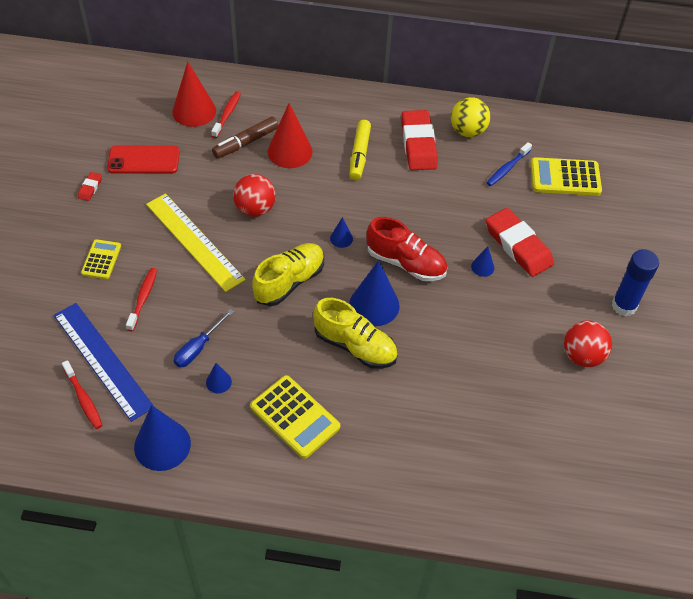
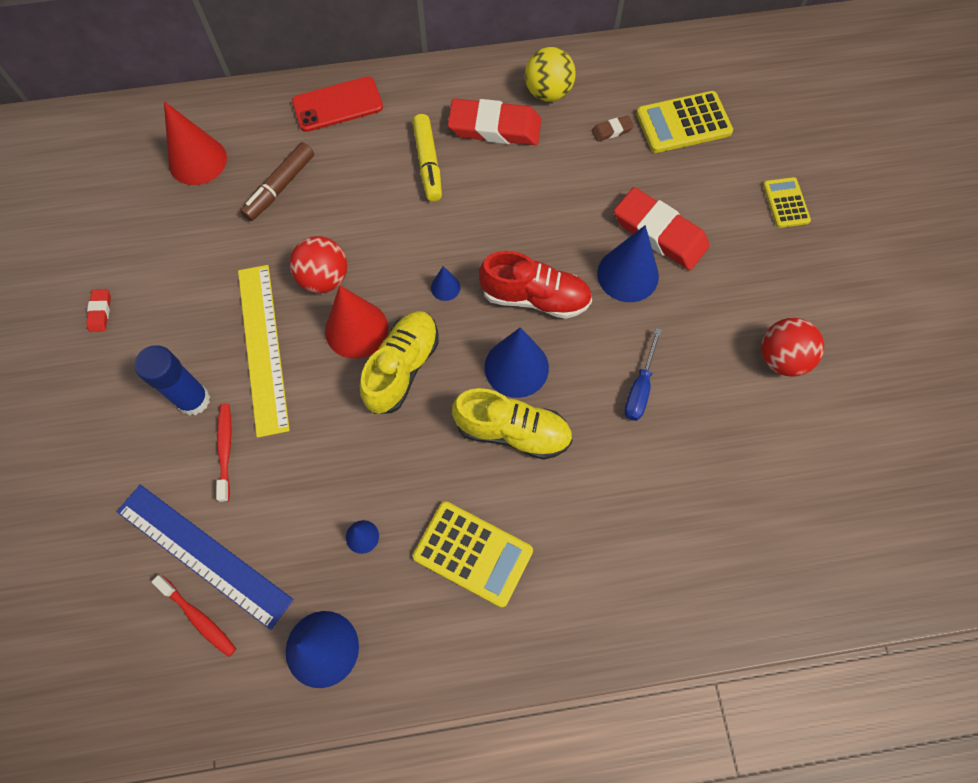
camera: 15 degrees left, 15 degrees up
(101, 260) = (151, 411): yellow calculator -> yellow calculator (786, 203)
(143, 160) = (156, 250): red phone -> red phone (337, 105)
(194, 241) = (263, 348): yellow ruler -> yellow ruler turned 45 degrees clockwise
(198, 348) = (320, 497): blue screwdriver -> blue screwdriver (640, 388)
(227, 114) = (242, 153): red toothbrush -> none
(290, 151) = (340, 183): red cone -> red cone (356, 329)
(418, 144) = (494, 127): red eraser -> red eraser turned 60 degrees counterclockwise
(482, 267) = (628, 274): blue cone -> blue cone, size x2.09
(507, 168) = (612, 130): blue toothbrush -> brown eraser
(624, 306) = (806, 276): blue glue stick -> blue glue stick (194, 400)

